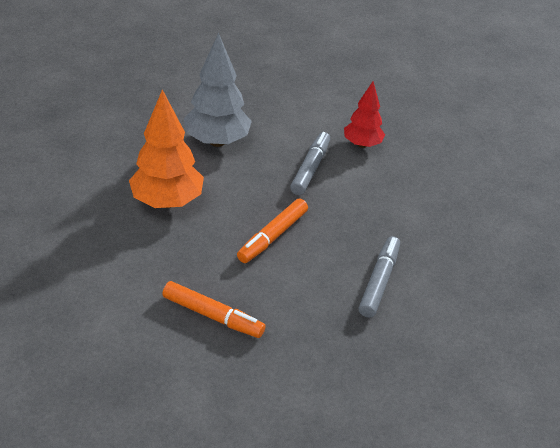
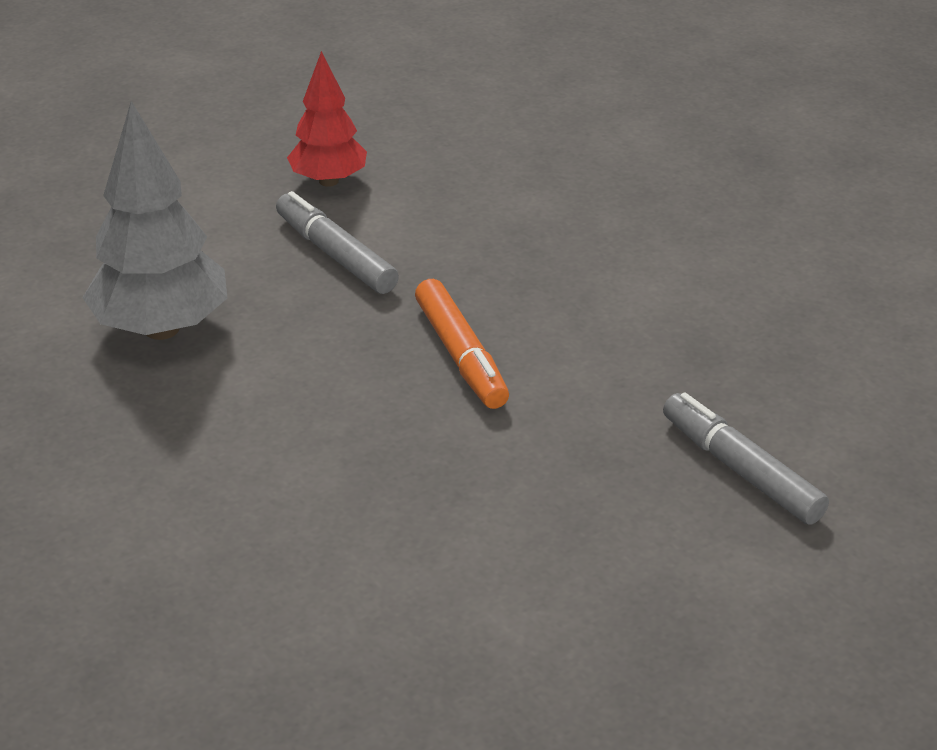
camera: 55 degrees left, 5 degrees down
(167, 201) = (268, 443): orange tree -> none
(213, 315) = (588, 485): orange marker -> none
(379, 281) = (643, 289): grey marker -> grey marker (741, 470)

